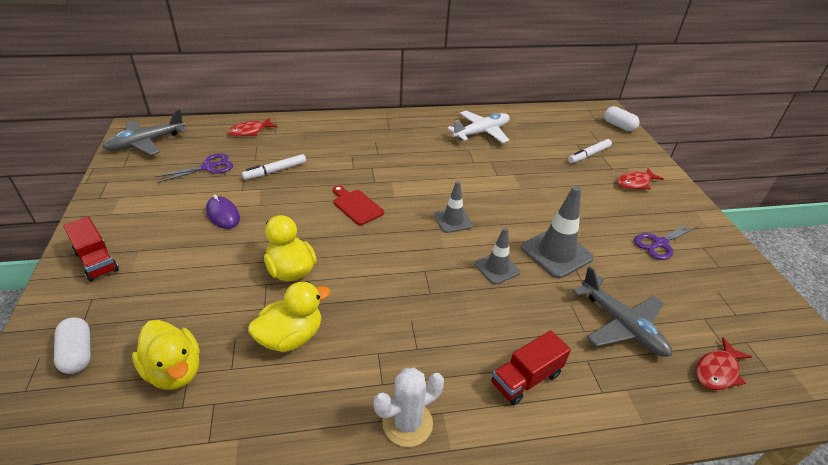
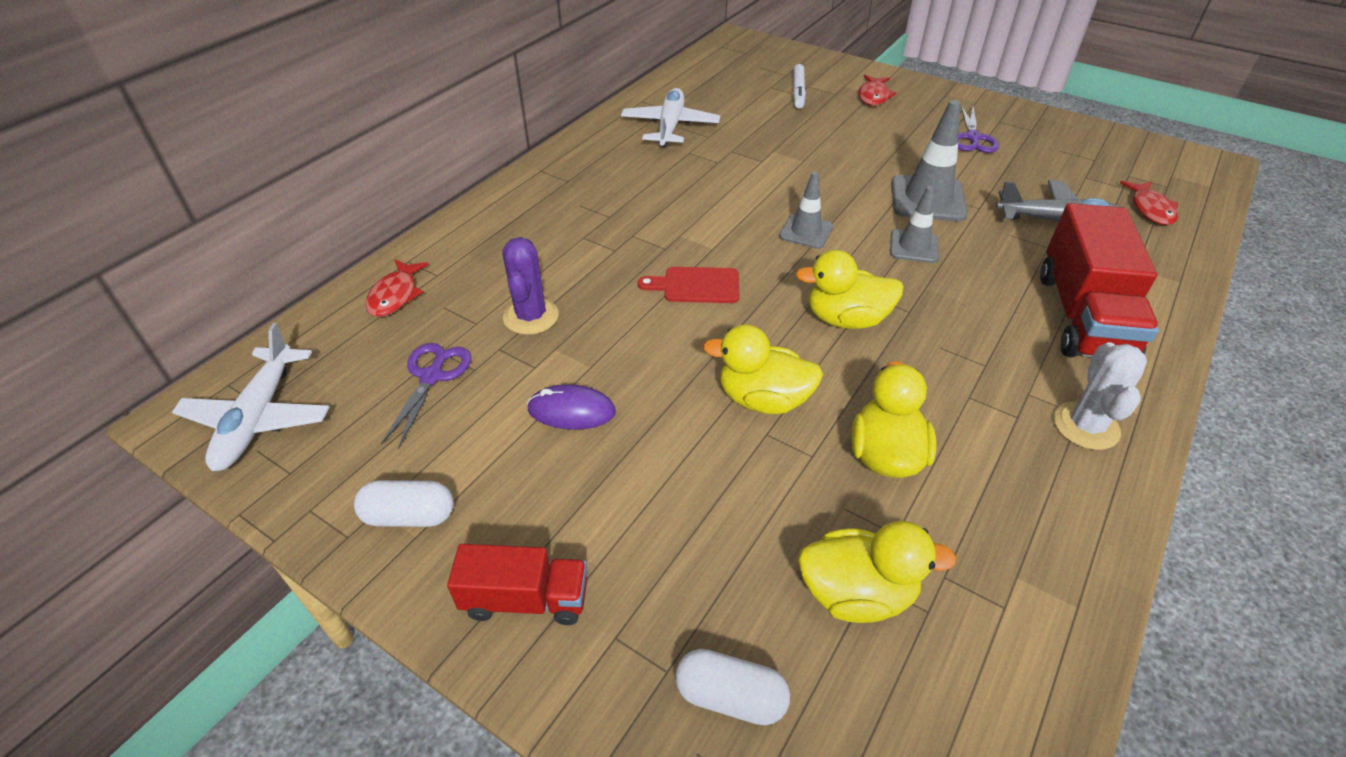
camera: 45 degrees left, 5 degrees up
(146, 143) = (258, 418): grey plane -> white plane
(275, 171) = (531, 316): white marker -> purple cactus
(391, 271) = (846, 319): none -> yellow duck
(526, 378) = (1082, 316): red truck -> red truck, size x1.76
(619, 126) = (773, 48): white capsule -> white capsule (409, 516)

